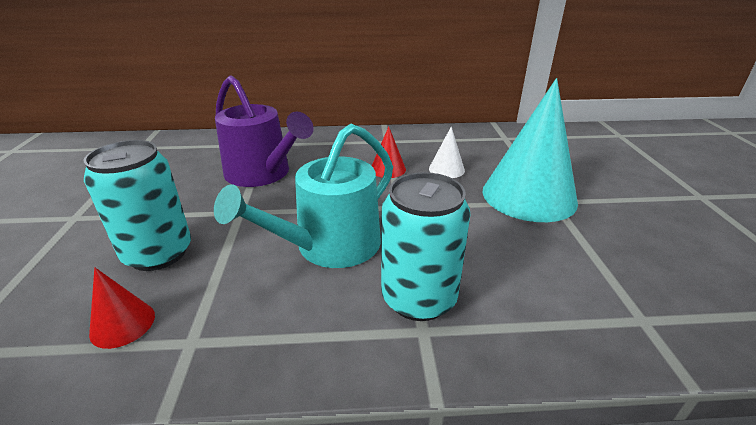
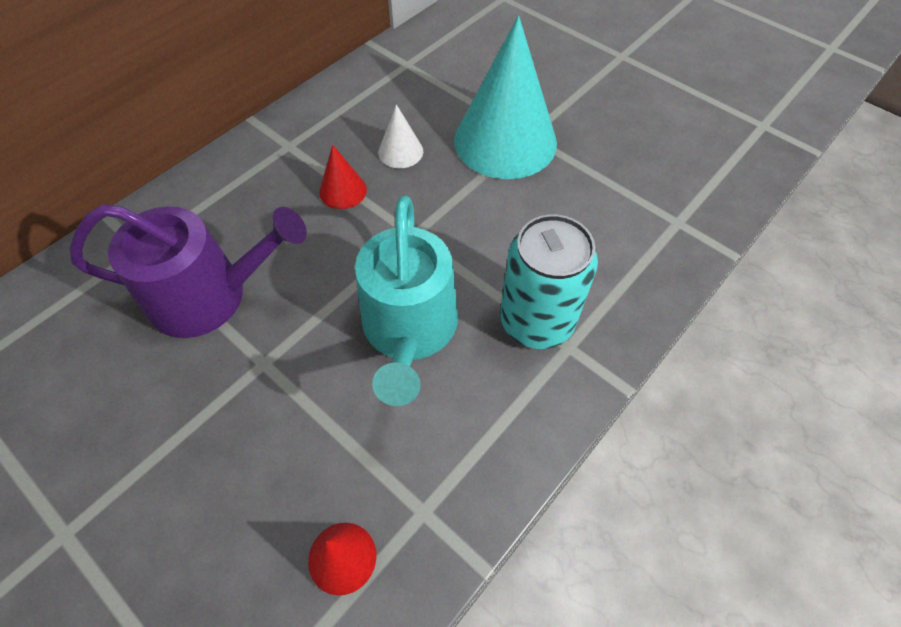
camera: 45 degrees left, 25 degrees up
(158, 253) = (255, 477): turquoise can -> none

